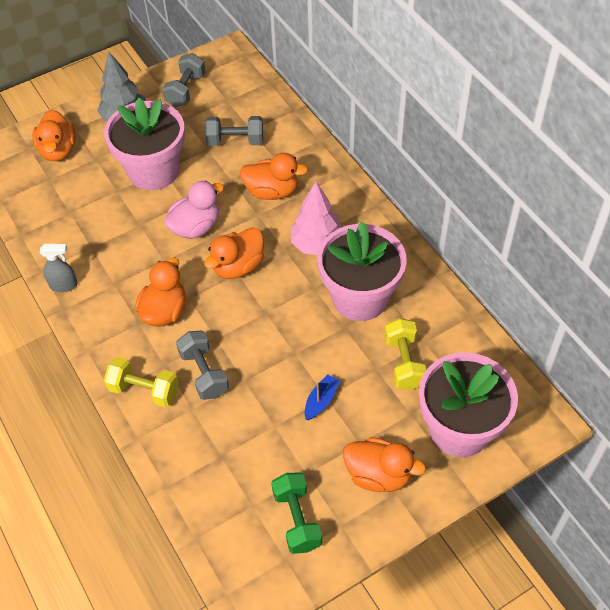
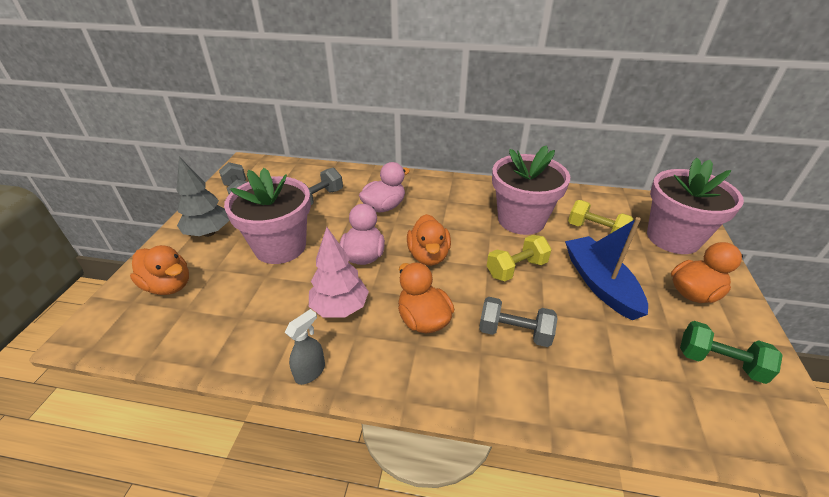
camera: 50 degrees left, 15 degrees down
(144, 390) = (496, 385): yellow dumbbell -> yellow dumbbell (516, 269)
(272, 191) = (384, 207): orange duck -> pink duck
(317, 244) = (454, 213): pink tree -> pink tree (340, 308)
(321, 401) = (600, 284): blue boat -> blue boat, size x2.15

